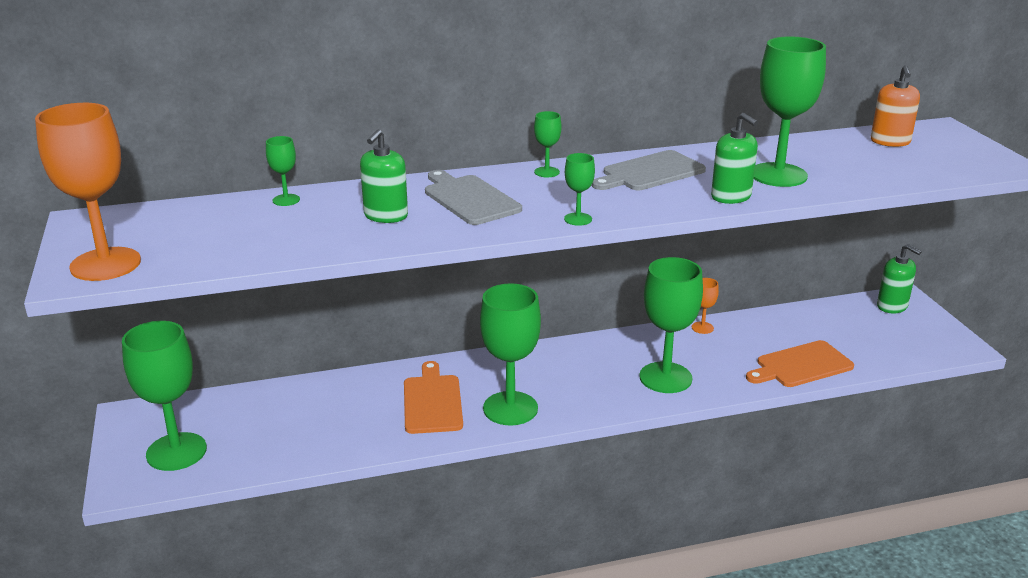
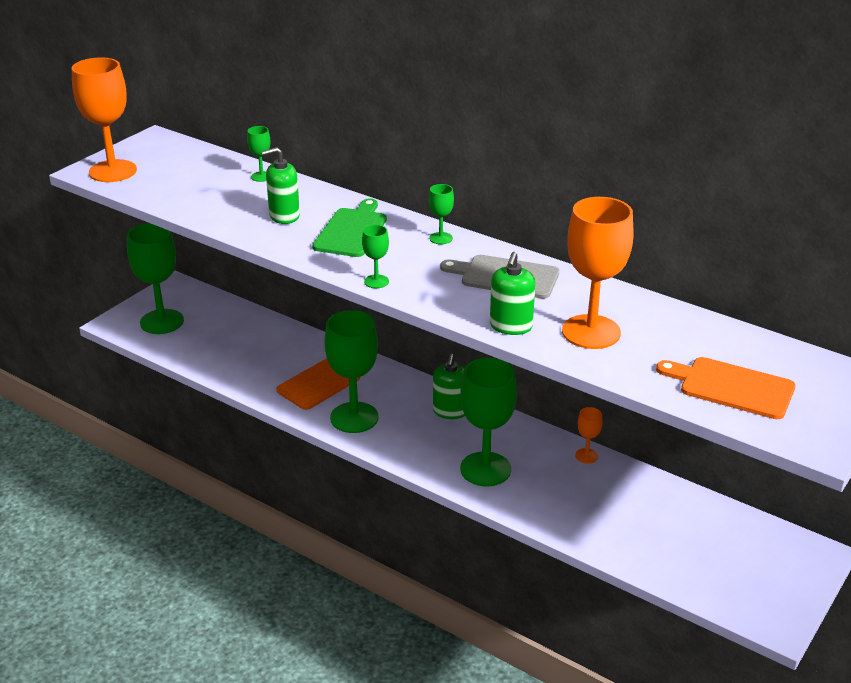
camera: 50 degrees right, 5 degrees up
(469, 199) = (352, 231): grey cutting board -> green cutting board
(778, 175) = (591, 332): green goblet -> orange goblet
(801, 365) = (600, 533): orange cutting board -> orange cutting board (731, 387)
(890, 142) = (768, 362): orange soap dispenser -> none
(892, 306) = (788, 550): green soap dispenser -> green soap dispenser (450, 411)

